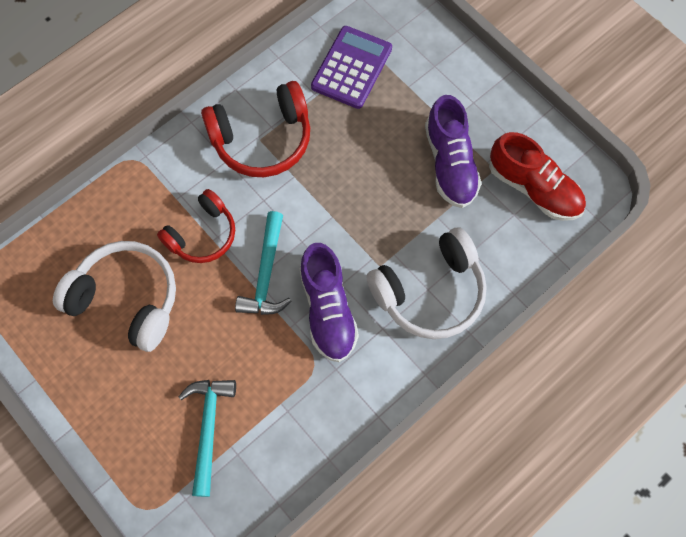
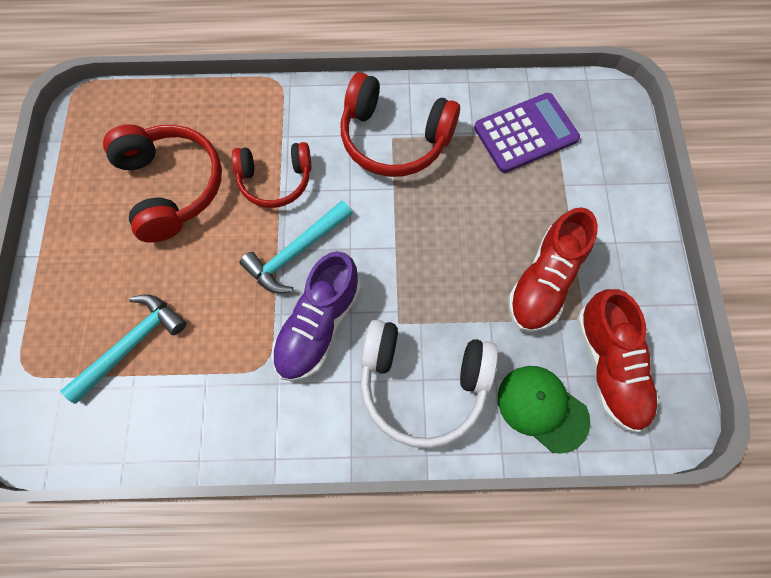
camera: 40 degrees right, 0 degrees up
(127, 299) = (171, 187): white headphones -> red headphones
(450, 163) = (544, 281): purple shoe -> red shoe
(515, 247) = (542, 408): none -> green cap

